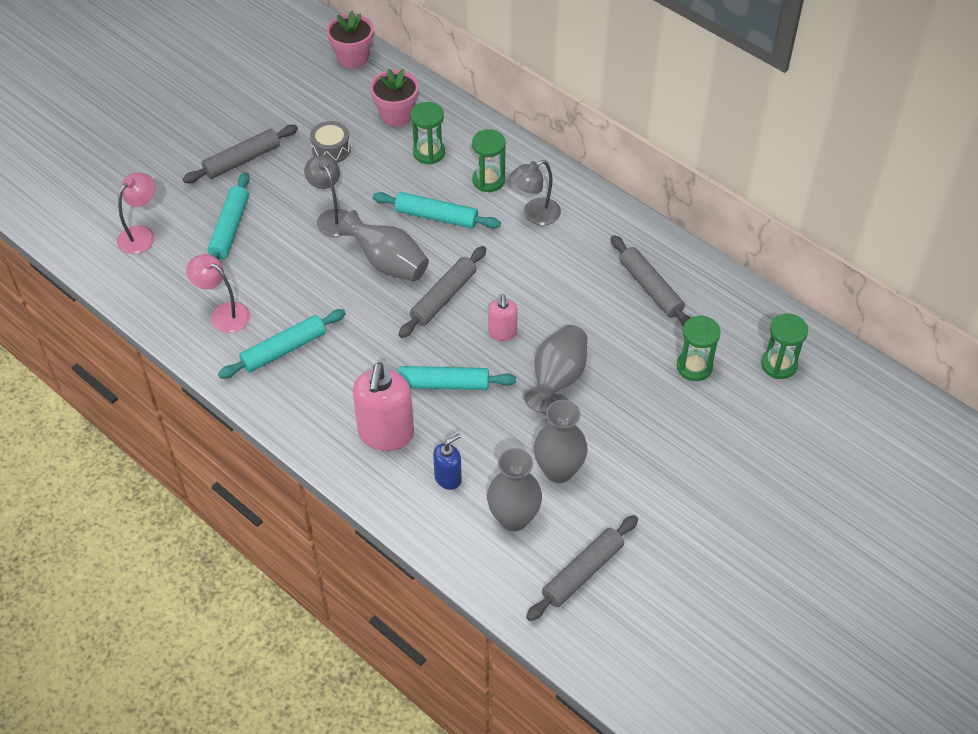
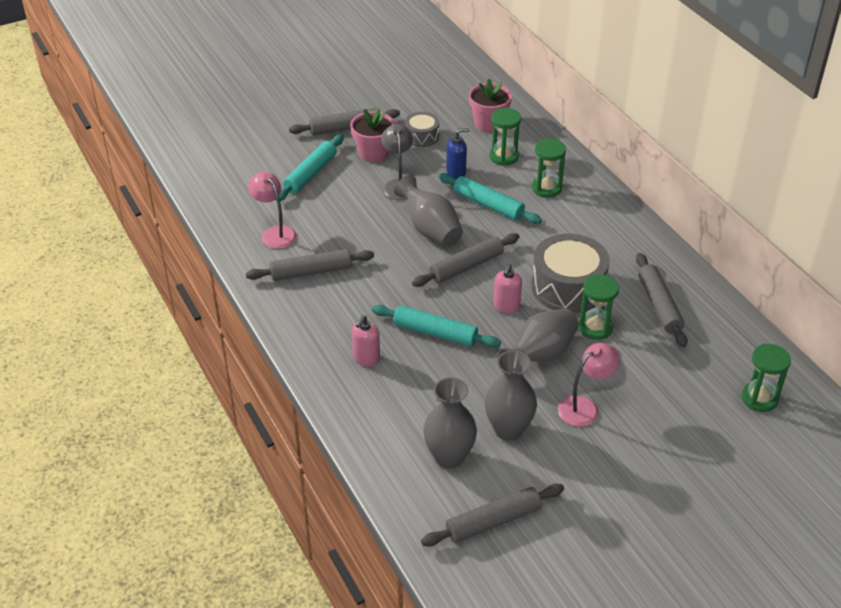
camera: 20 degrees right, 10 degrees down
(141, 234) = (238, 162): pink lamp -> pink lamp (585, 407)
(284, 350) = (311, 272): turquoise rolling pin -> grey rolling pin
(353, 58) = (471, 76): pink flower pot -> pink flower pot (373, 153)
(386, 434) = (366, 358): pink soap dispenser -> pink soap dispenser, size x0.54
(448, 478) = (405, 408): blue soap dispenser -> blue soap dispenser (456, 172)
(535, 215) = (576, 223): grey lamp -> none
(555, 293) = (568, 287): none -> grey drum
(694, 367) = (674, 379): green hourglass -> green hourglass (595, 328)

